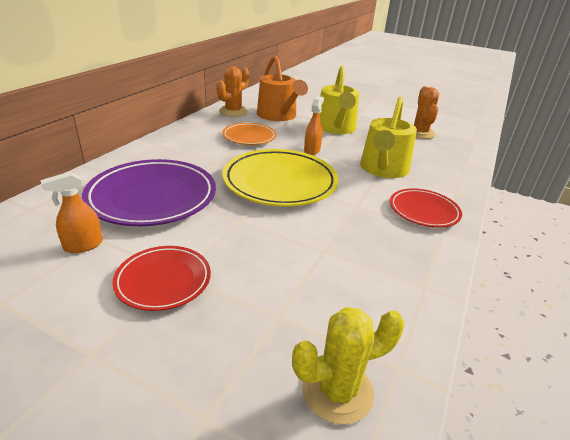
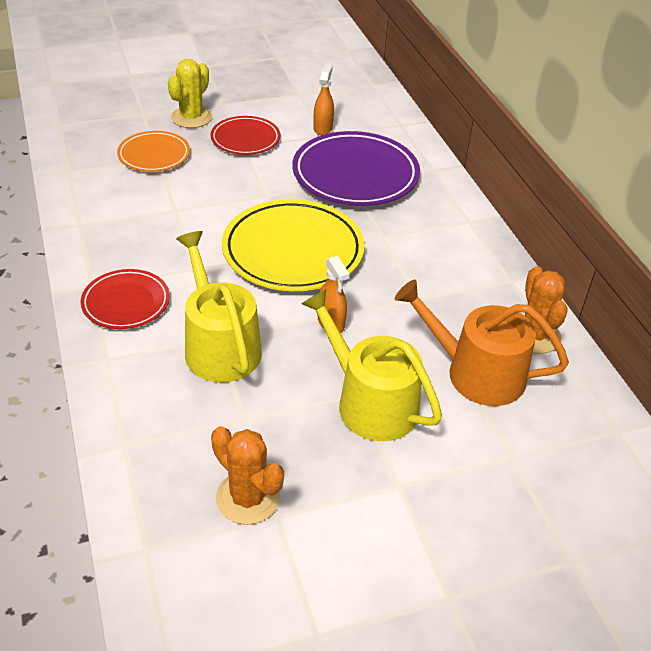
camera: 135 degrees right, 10 degrees up
(249, 137) = (425, 296): orange plate -> orange plate (154, 155)
(337, 390) = (93, 147): yellow cactus -> yellow cactus (191, 117)

